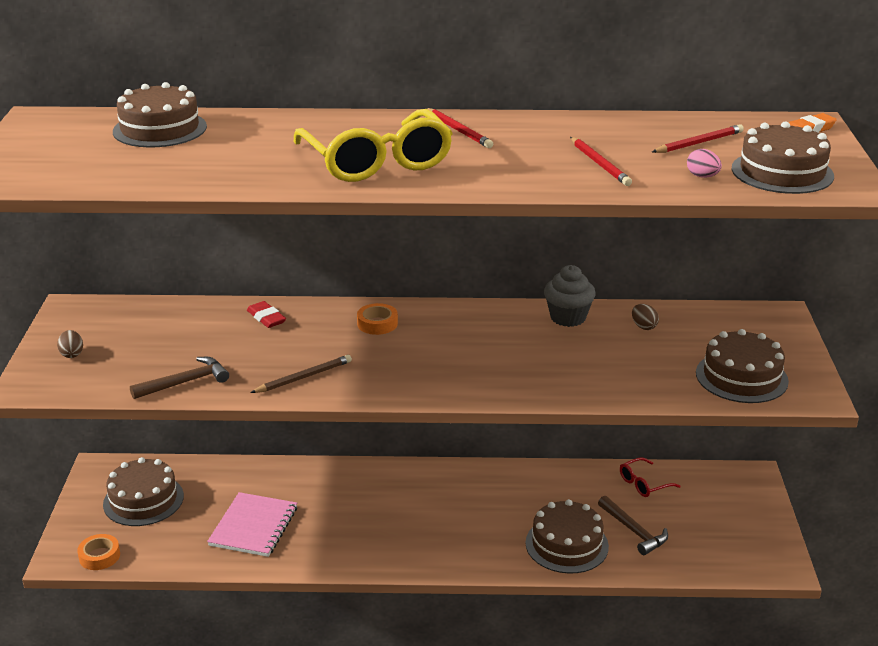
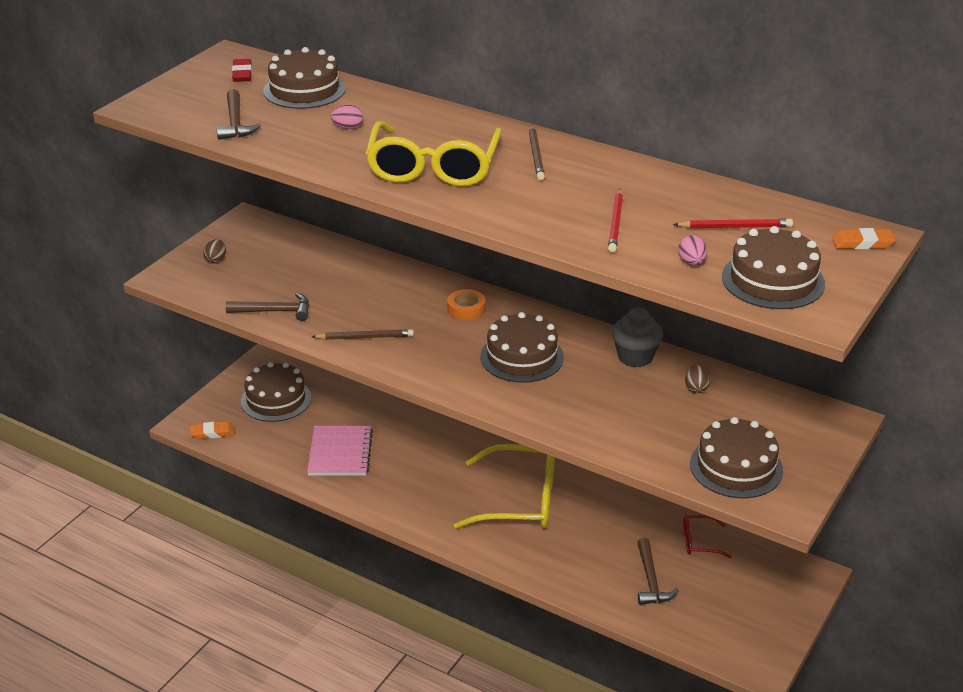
camera: 30 degrees right, 5 degrees up
(99, 556) = (212, 433): orange tape -> orange eraser
(119, 171) = (235, 123): none -> brown hammer
(247, 149) = (348, 127): none -> pink egg
(254, 526) = (340, 453): pink notebook -> pink notebook turned 45 degrees counterclockwise
(266, 318) = (383, 275): red eraser -> red eraser (242, 74)
(458, 130) = (536, 155): red pencil -> brown pencil
(463, 506) = (520, 500): none -> yellow glasses
(566, 544) = (580, 568): brown cake -> brown cake (522, 357)

